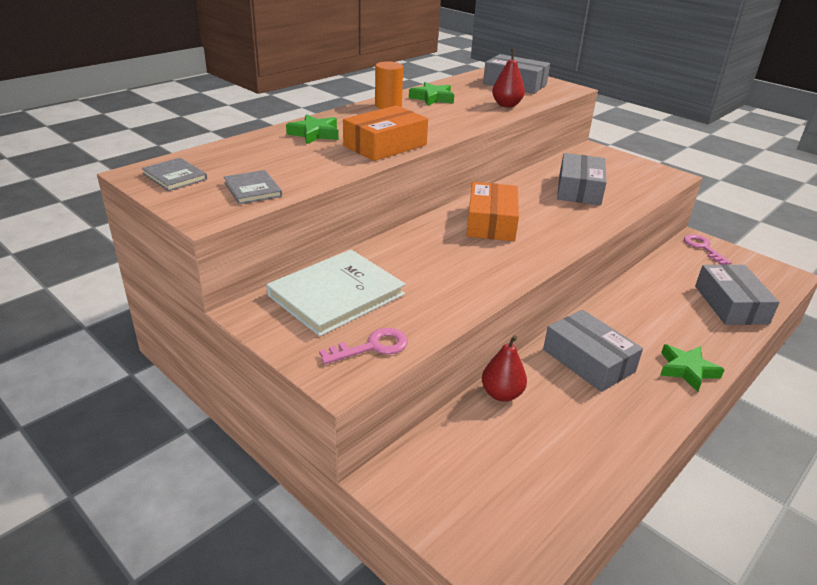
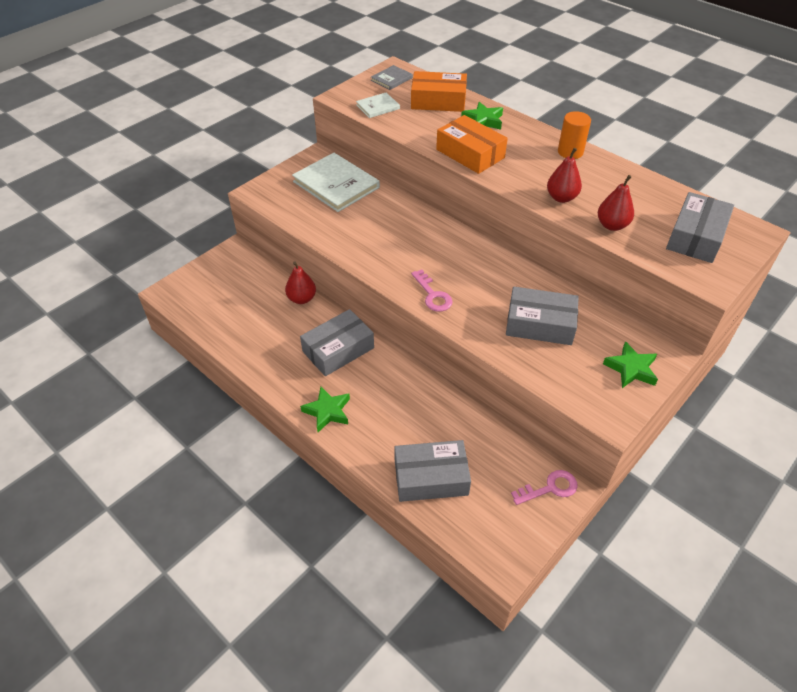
camera: 90 degrees right, 15 degrees up
(252, 189) = (378, 107): grey book -> white book
(372, 347) = (282, 201): pink key -> pink key (433, 295)
(432, 98) = (607, 177): green star -> green star (631, 369)
(467, 116) = (561, 198): none -> red pear
(491, 222) = (450, 257): orange box -> orange box (438, 101)

